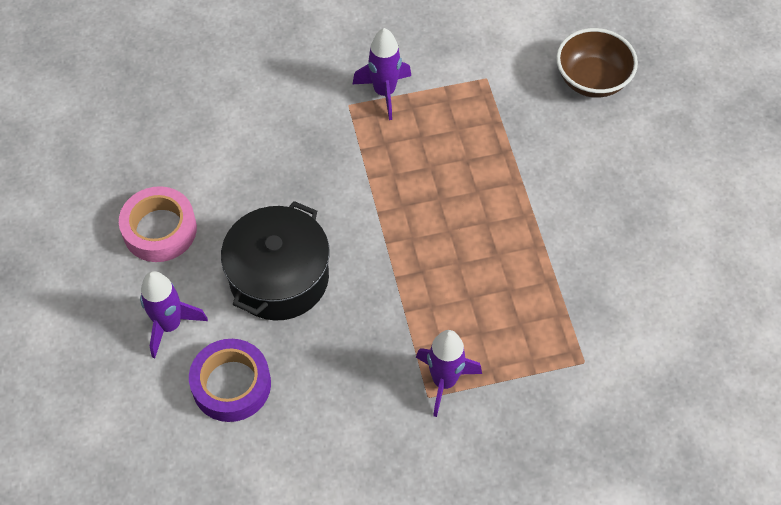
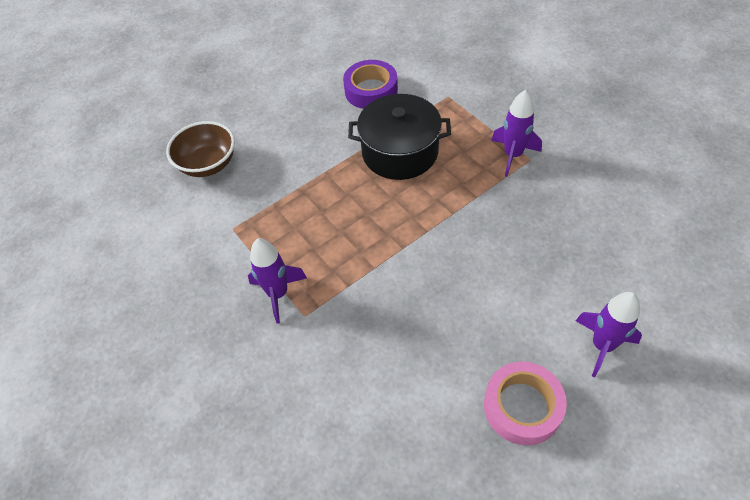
camera: 110 degrees left, 5 degrees down
(231, 384) = (614, 275): purple tape -> purple tape (371, 90)
(279, 277) = (504, 287): black pot -> black pot (400, 152)

